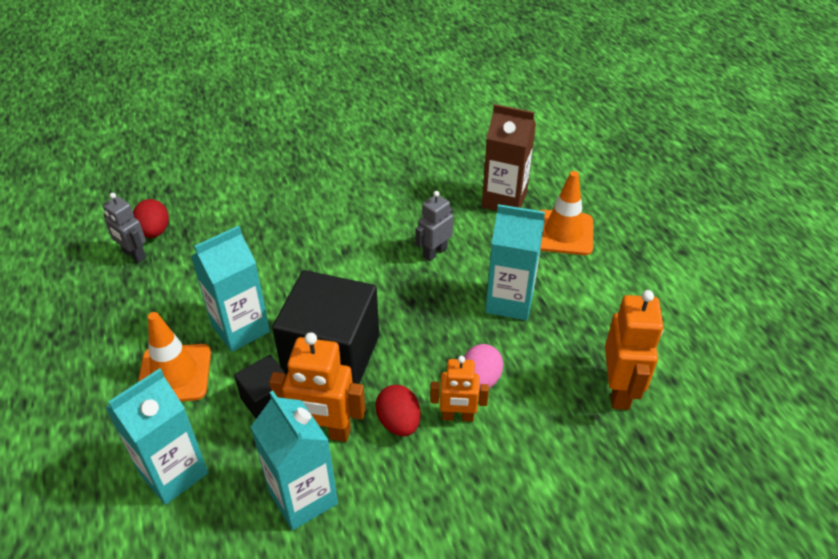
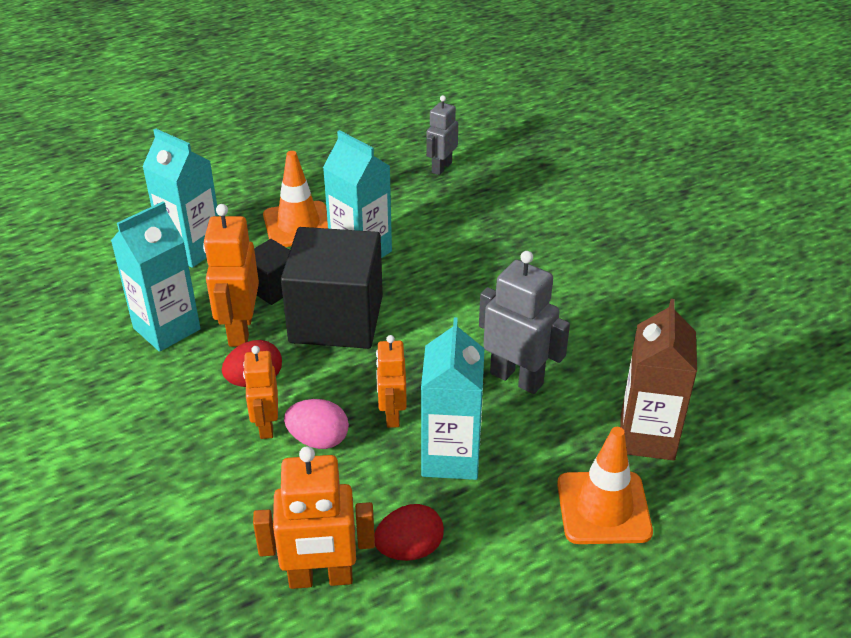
camera: 80 degrees right, 5 degrees down
(154, 231) = (477, 171): red egg -> red egg (409, 549)
(434, 252) = (516, 378): grey robot -> grey robot, size x1.55
(459, 330) = (392, 415): none -> orange robot

